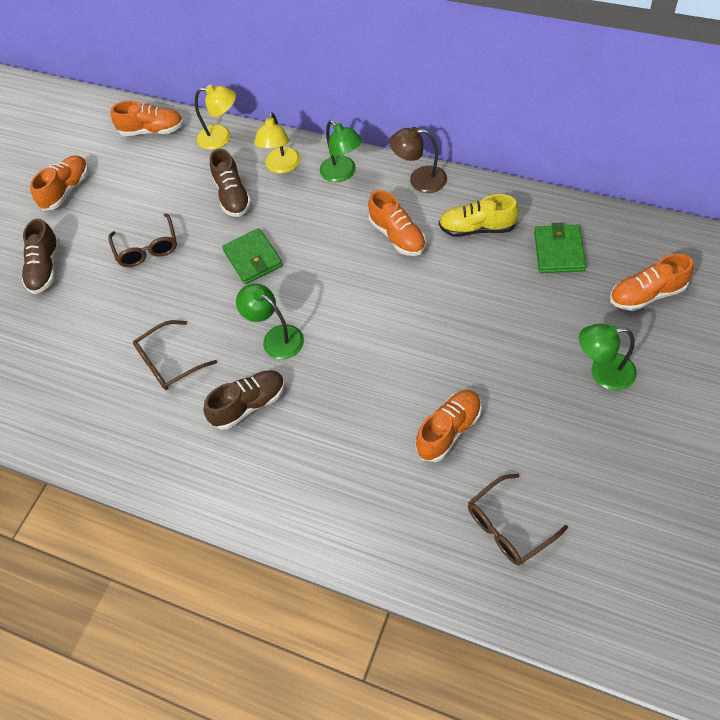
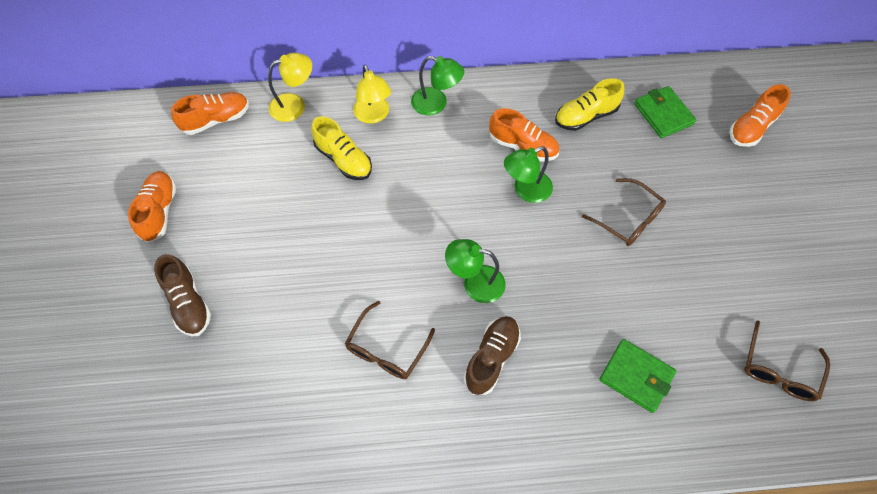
camera: 35 degrees left, 5 degrees up
(147, 248) = (289, 242): brown glasses -> brown glasses (628, 219)
(233, 196) = (344, 159): brown shoe -> yellow shoe
(253, 258) = (403, 214): green wallet -> green wallet (636, 376)
(420, 180) = (509, 88): brown lamp -> none
(449, 431) = (679, 306): orange shoe -> none
(603, 372) = (762, 205): green lamp -> green lamp (525, 190)

